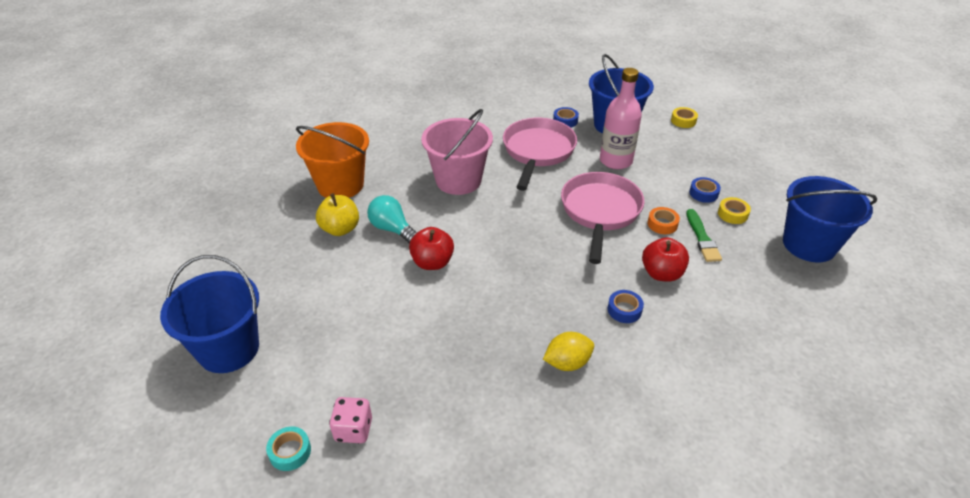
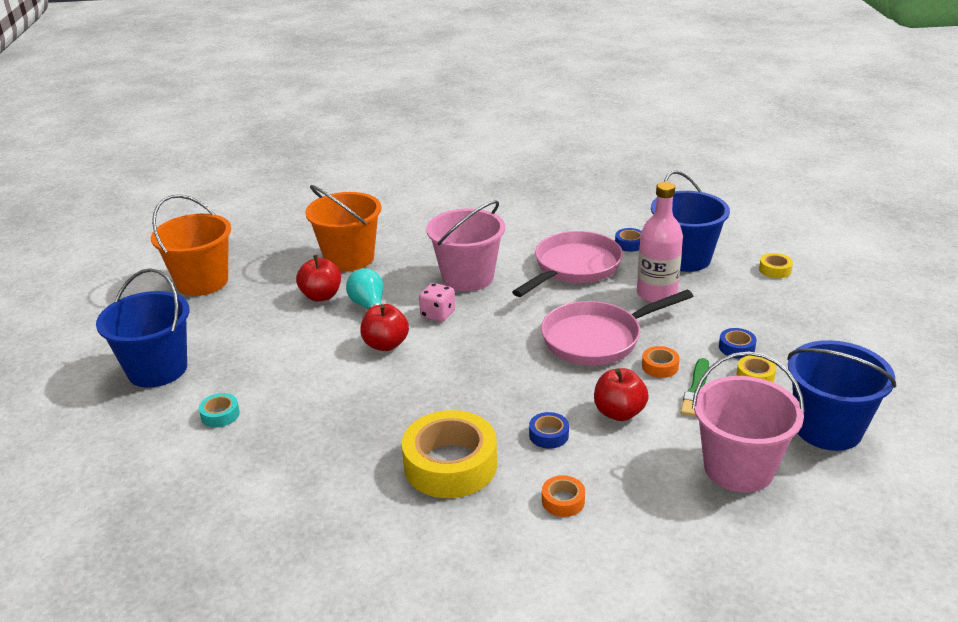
camera: 25 degrees right, 10 degrees down
(211, 242) = (202, 282): none -> orange bucket
(290, 452) = (150, 461): turquoise tape -> turquoise tape (220, 415)
(340, 229) = (321, 296): yellow apple -> red apple
(353, 430) = (213, 461): pink dice -> pink dice (438, 314)
(567, 363) = (450, 464): yellow lemon -> yellow tape
(600, 212) = (597, 339): pink pan -> pink pan turned 150 degrees counterclockwise
(677, 367) = (563, 501): none -> orange tape
(776, 296) = (738, 468): none -> pink bucket

